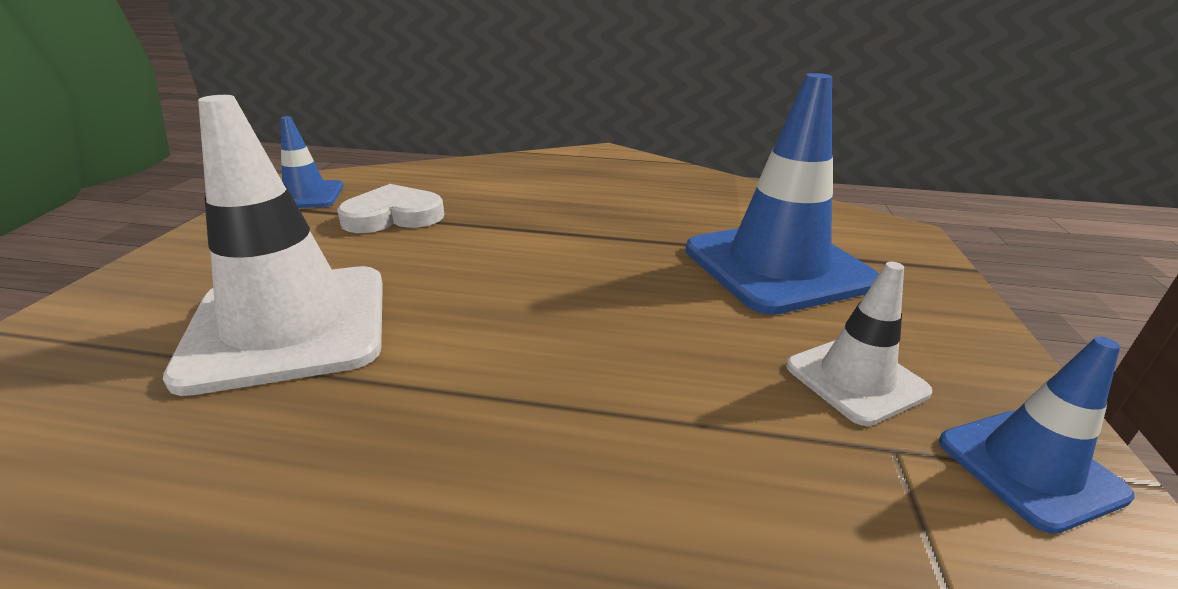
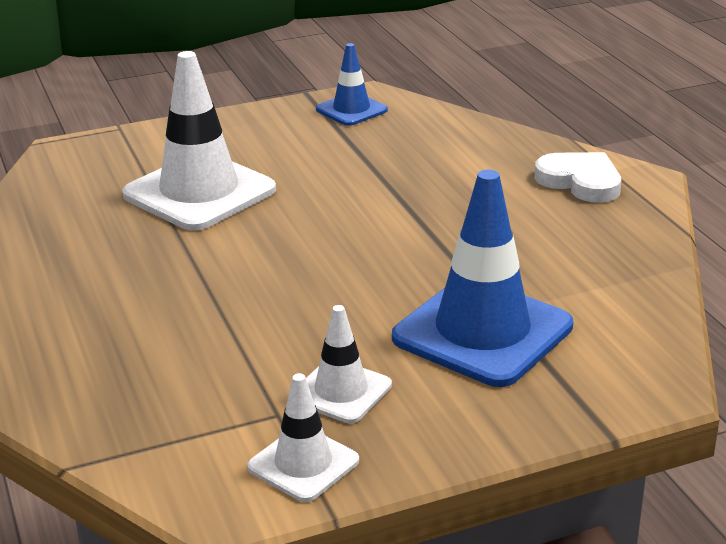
camera: 60 degrees right, 0 degrees up
(393, 216) = (362, 154): white heart -> white heart (580, 181)
(1029, 468) = (303, 464): blue traffic cone -> white traffic cone

